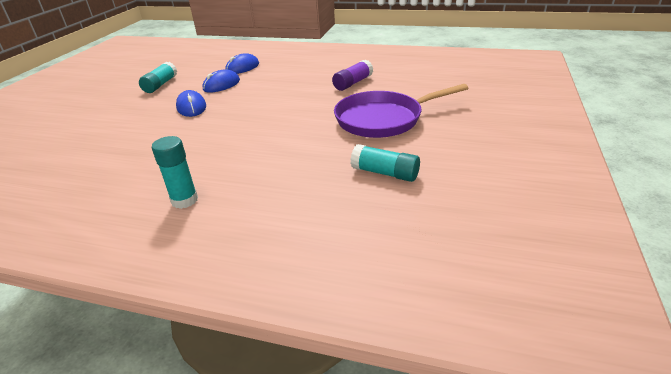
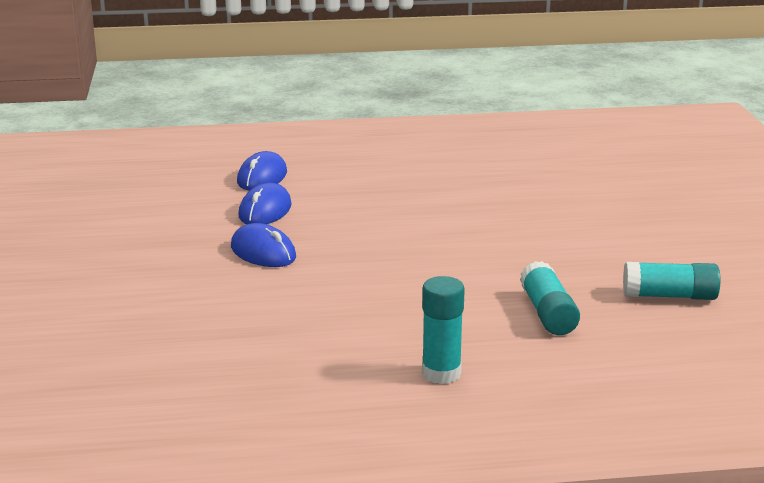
camera: 25 degrees left, 10 degrees down
(160, 85) = (145, 224): turquoise glue stick -> turquoise glue stick (548, 314)
(353, 83) = (487, 183): purple glue stick -> none
(383, 119) = (593, 230): purple pan -> none

